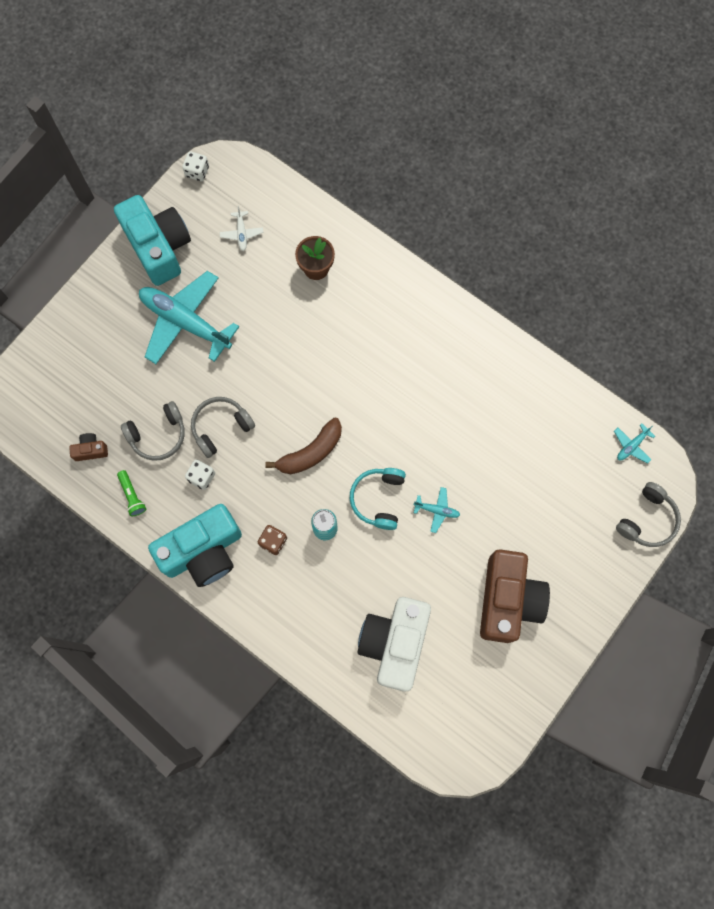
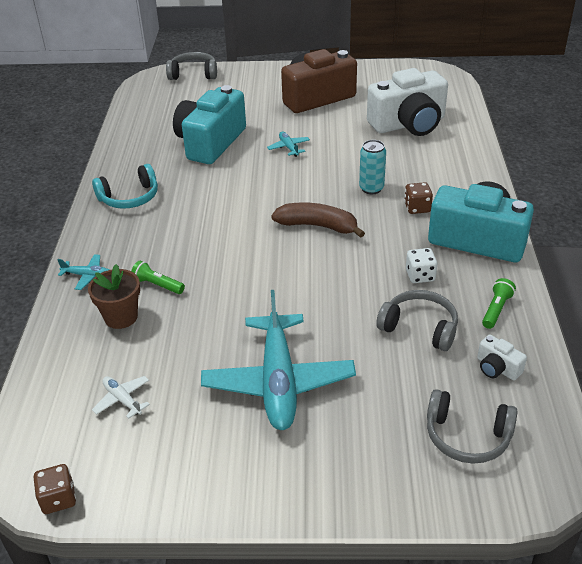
camera: 125 degrees left, 35 degrees down
(91, 450) = (497, 368): brown camera -> white camera
(158, 247) = (204, 468): turquoise camera -> turquoise camera (210, 143)
(197, 172) = (58, 499): white dice -> brown dice
(220, 427) = (360, 290): grey headphones -> grey headphones (467, 436)
(241, 233) = (122, 399): white plane -> white plane turned 90 degrees counterclockwise
(331, 306) = (157, 285): none -> green flashlight
(378, 499) = (314, 176): turquoise headphones -> turquoise headphones (130, 197)
(631, 446) = (142, 96): turquoise plane -> turquoise plane (88, 276)

